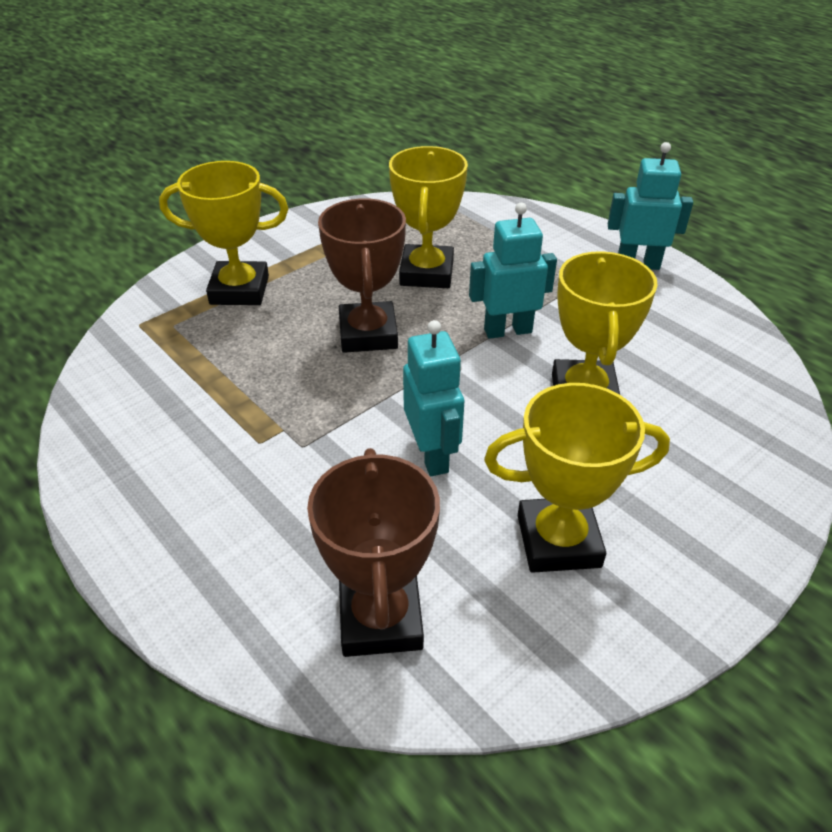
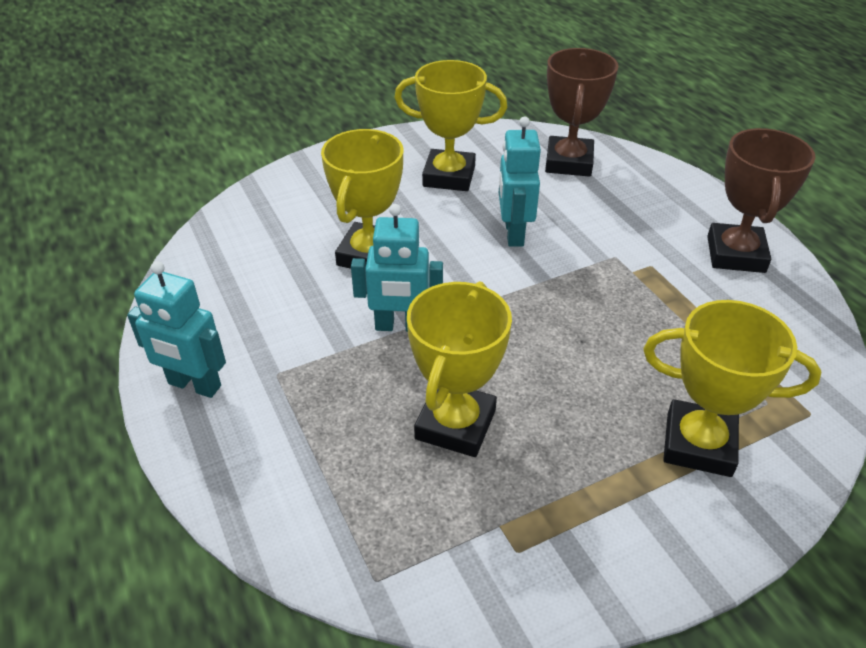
camera: 165 degrees left, 0 degrees up
(368, 334) = (545, 349): brown trophy -> brown trophy (735, 254)

